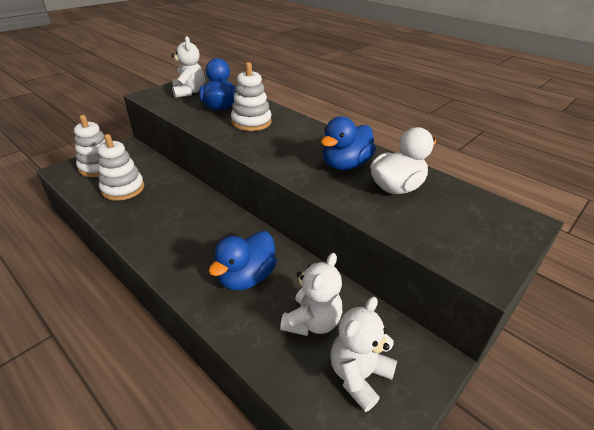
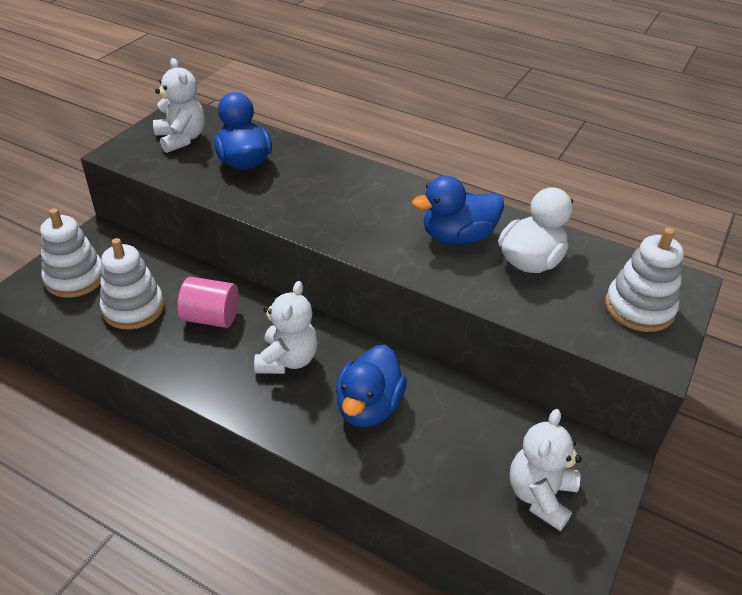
camera: 15 degrees left, 5 degrees up
(168, 201) = (211, 317): none -> pink cylinder
(251, 122) = (302, 183): white stacking toy -> white stacking toy (639, 308)
(312, 322) = (468, 446): white teddy bear -> white teddy bear (287, 360)
(345, 165) = (457, 237): blue duck -> blue duck turned 45 degrees clockwise

